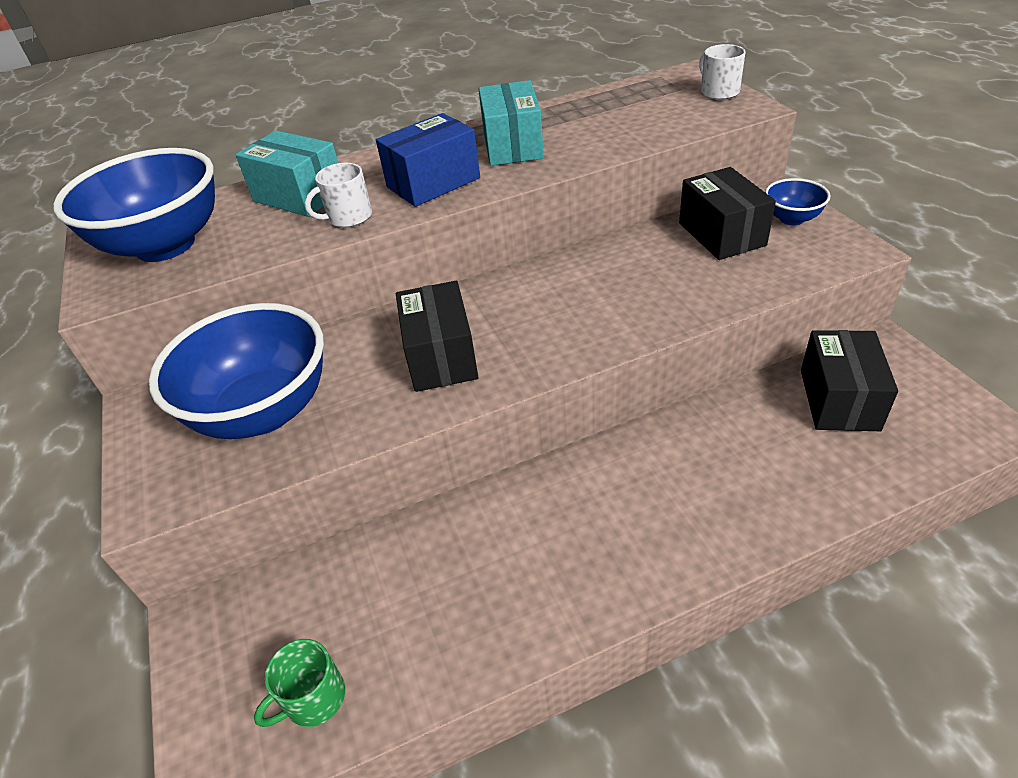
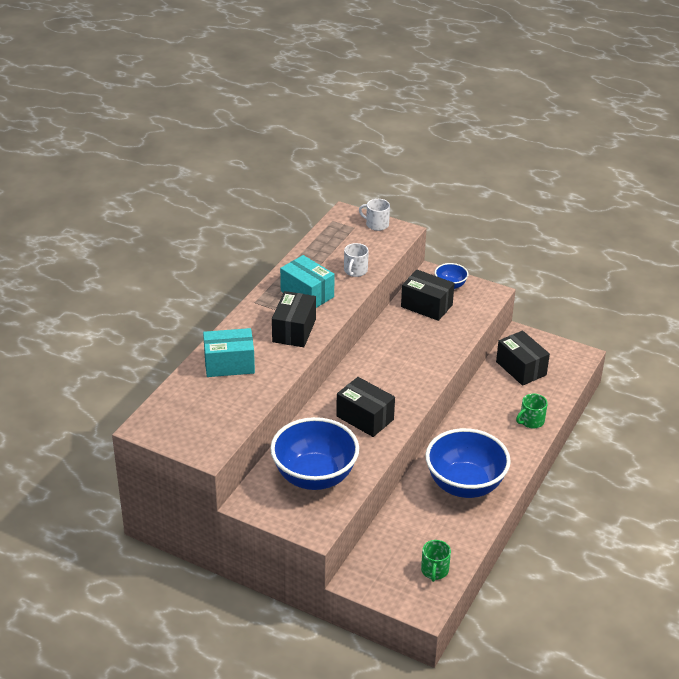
camera: 45 degrees left, 5 degrees down
(165, 245) = (197, 418): blue bowl -> blue bowl (465, 485)
(348, 217) = (276, 365): white mug -> white mug (355, 271)
(433, 183) = (294, 330): blue box -> black box
(776, 502) = (531, 421): none -> green mug

